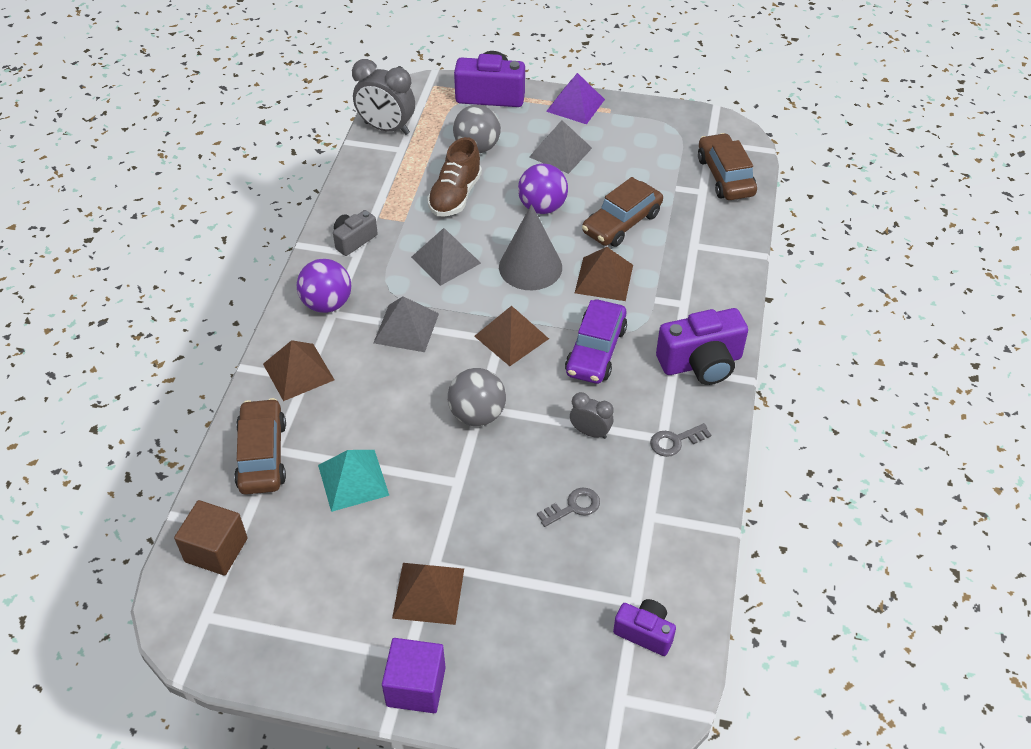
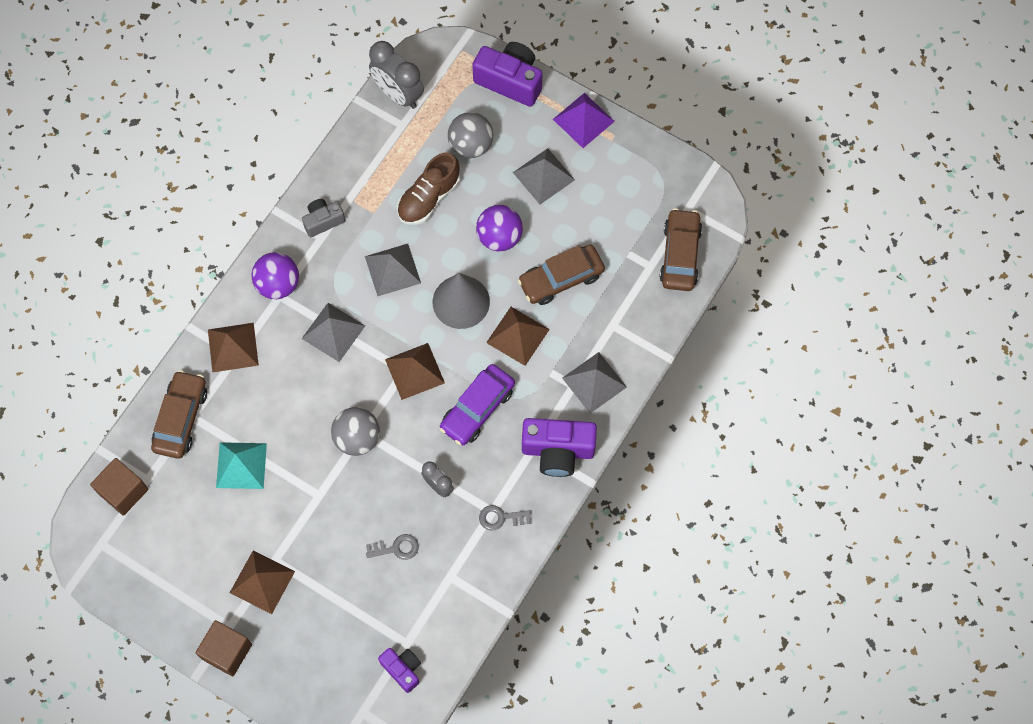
camera: 20 degrees right, 20 degrees up
(416, 686) = (227, 651): purple cube -> brown cube
(704, 295) = (594, 382): none -> grey pyramid

